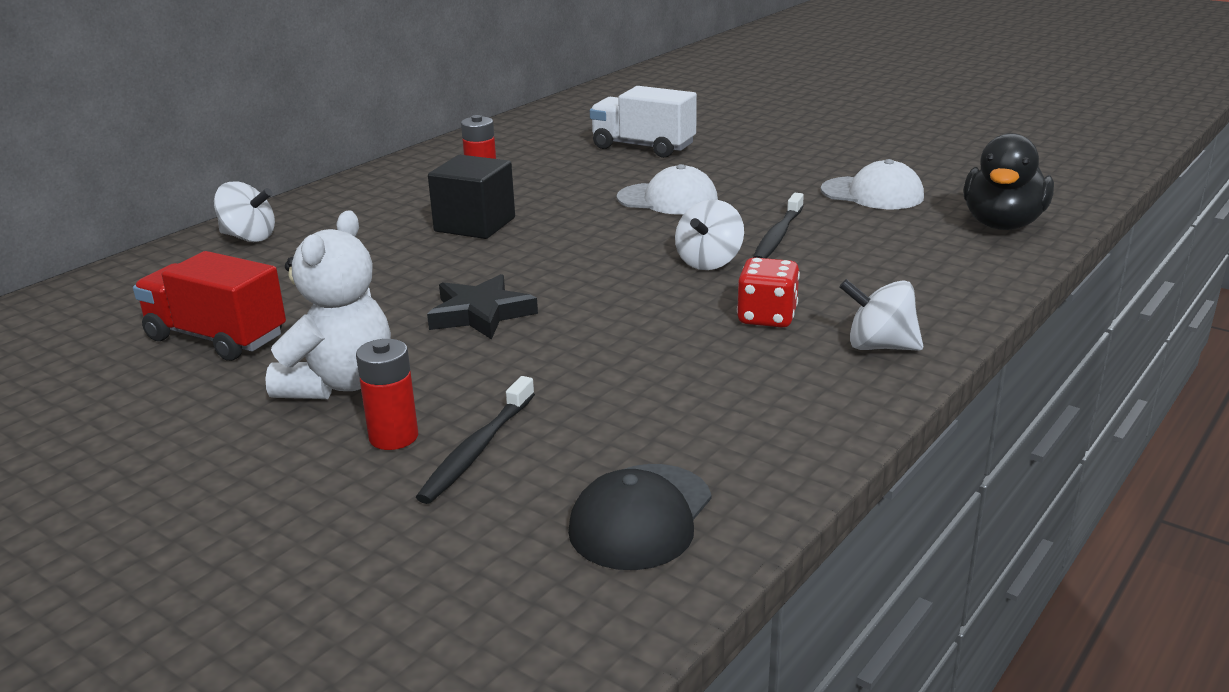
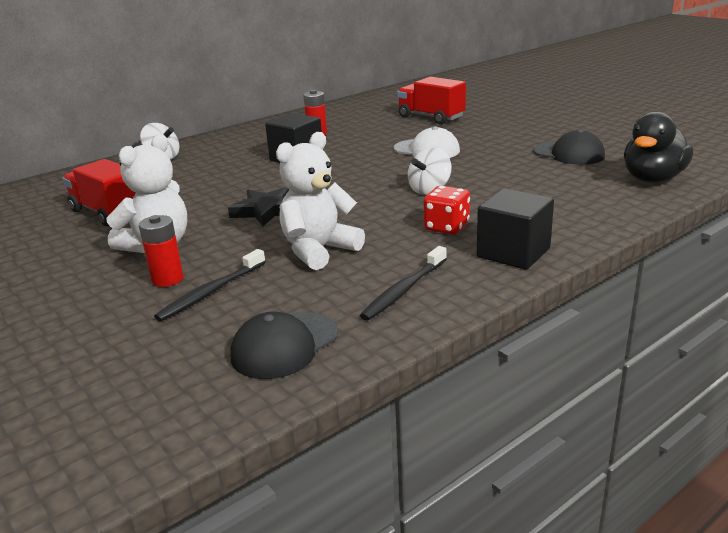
camera: 15 degrees right, 0 degrees up
(602, 369) = (318, 250): none -> white teddy bear
(643, 147) = (431, 117): white truck -> red truck
(778, 236) = (486, 176): black toothbrush -> black toothbrush (404, 290)
(872, 194) = (569, 154): white cap -> black cap
(879, 346) = (513, 252): white spinning top -> black cube

